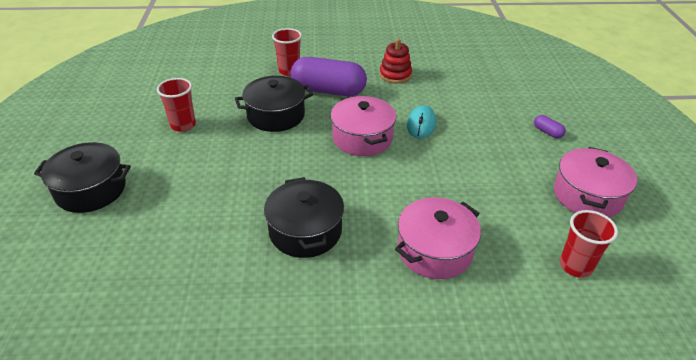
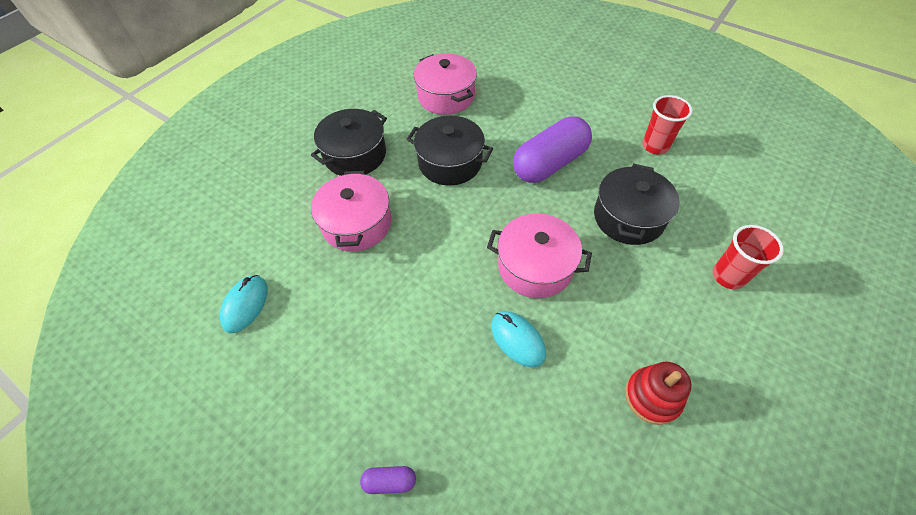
camera: 130 degrees right, 15 degrees up
(91, 190) = (595, 76): black pot -> black pot (355, 155)
(328, 90) = (654, 291): purple capsule -> purple capsule (550, 164)
(575, 266) = (245, 305): red cup -> turquoise mouse
(587, 195) = (278, 404): pink pot -> pink pot (446, 96)

